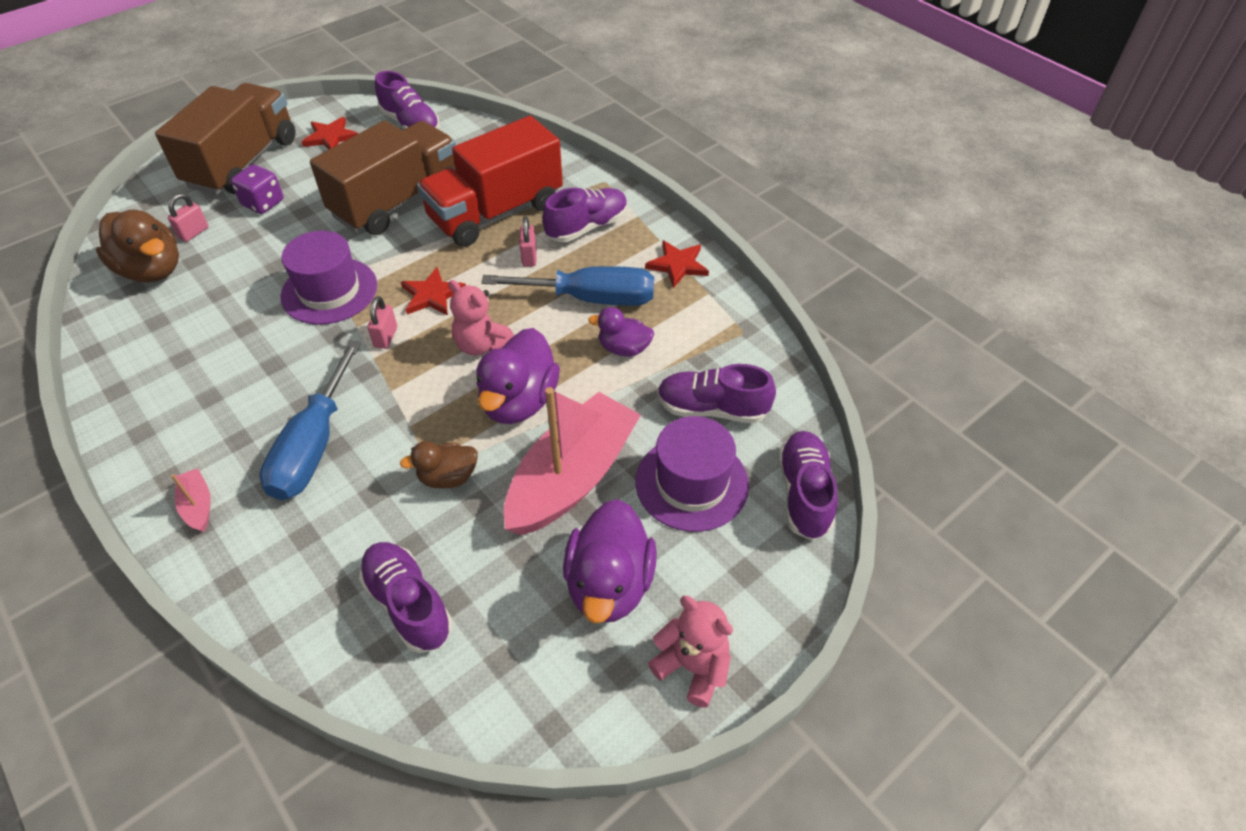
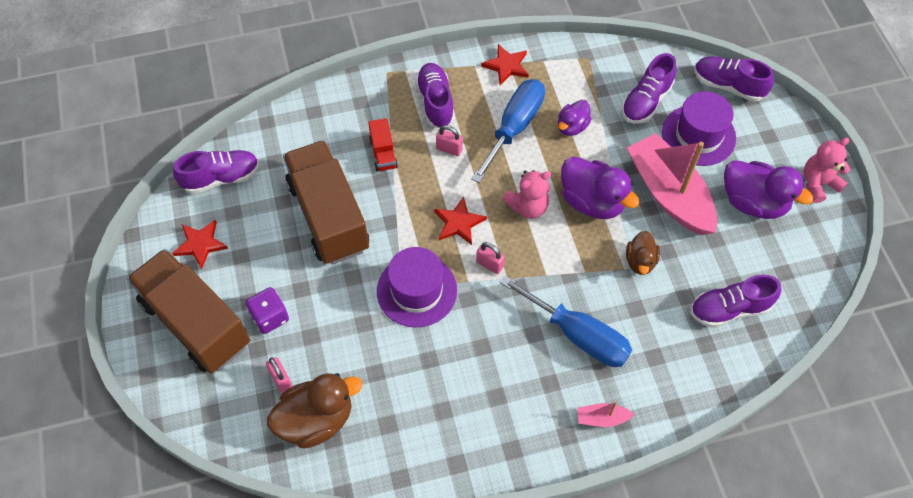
camera: 65 degrees left, 10 degrees up
(495, 212) = (383, 153): red truck -> red truck, size x0.42

